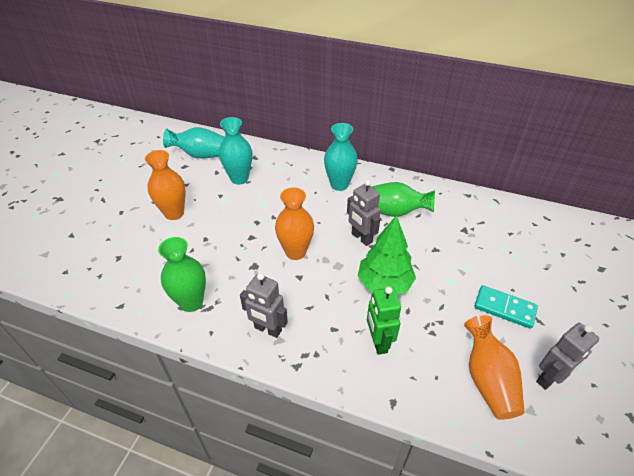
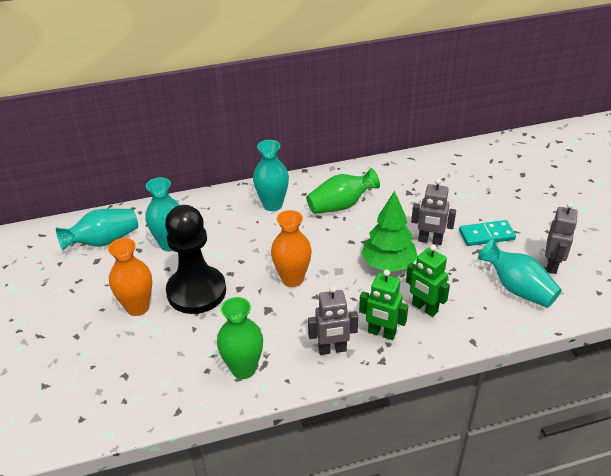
camera: 35 degrees left, 5 degrees down
(221, 223) = (196, 291): none -> black pawn
(320, 341) = (381, 333): none -> green robot
(361, 238) = (336, 239): grey robot -> grey robot (430, 240)
(487, 379) = (517, 288): orange vase -> turquoise vase

